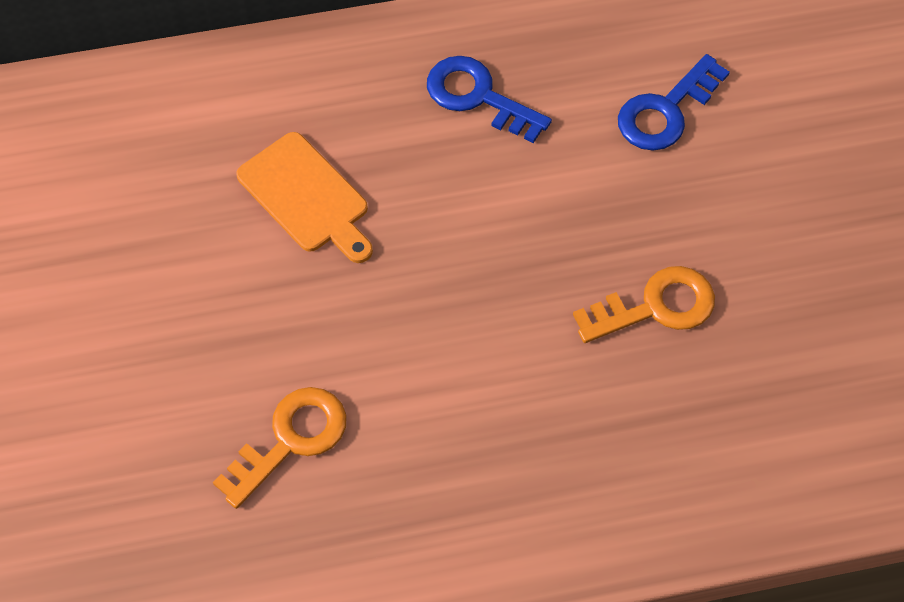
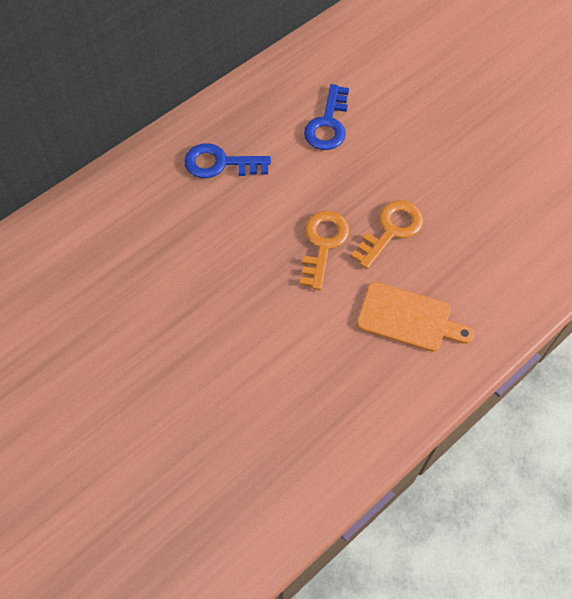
camera: 30 degrees left, 0 degrees up
(290, 440) = (237, 410): orange key -> orange key (323, 244)
(306, 197) = (156, 266): orange cutting board -> orange cutting board (408, 318)

